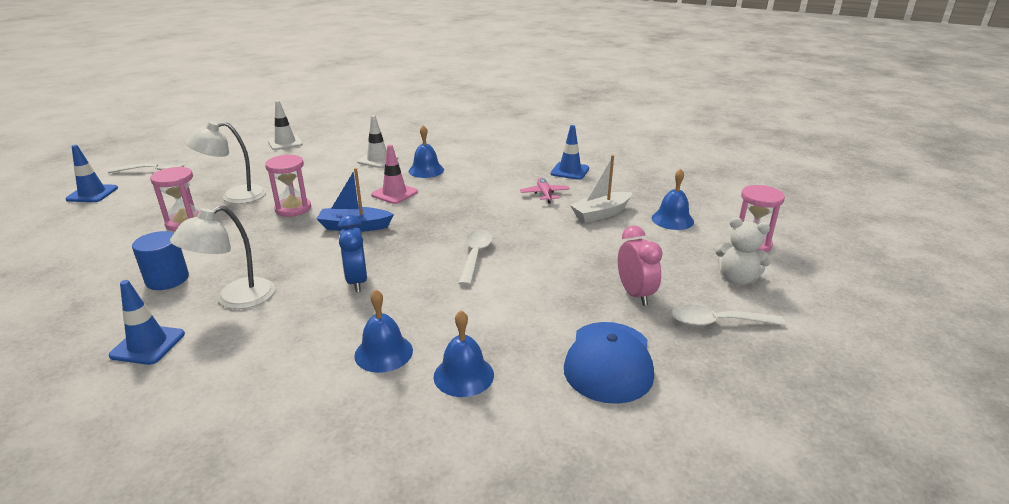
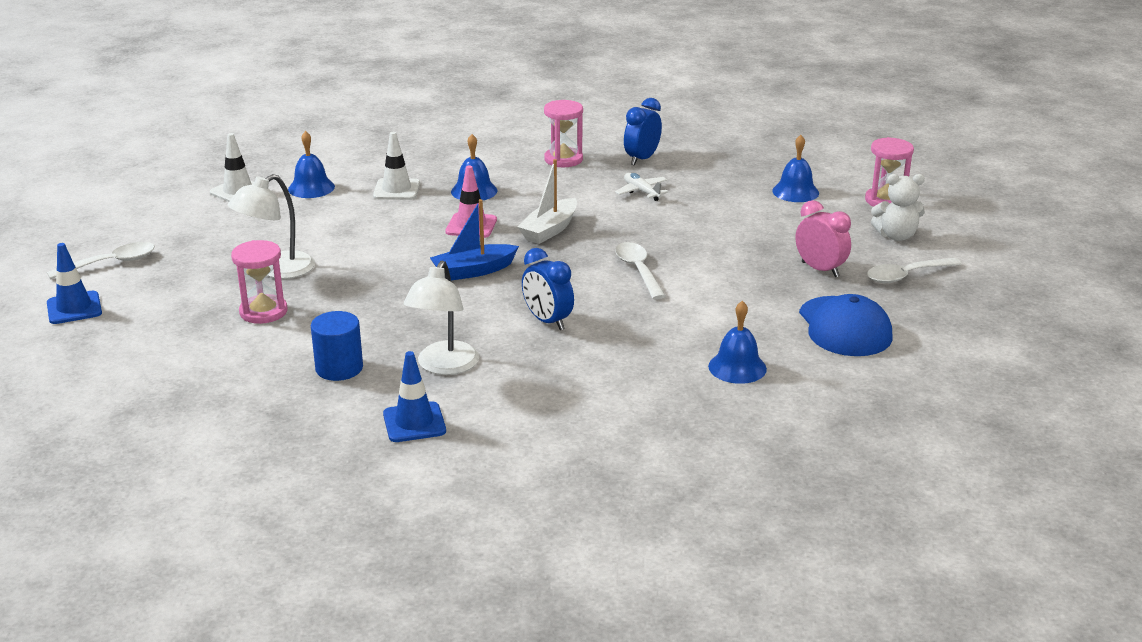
camera: 25 degrees left, 0 degrees up
(293, 209) = (373, 268): pink hourglass -> pink hourglass (563, 159)
(383, 353) = (649, 370): blue bell -> blue bell (311, 188)
(544, 194) = (642, 192): pink plane -> white plane
(570, 171) = (642, 159): blue traffic cone -> blue clock
(601, 214) = (720, 200): white boat -> white boat (549, 230)

